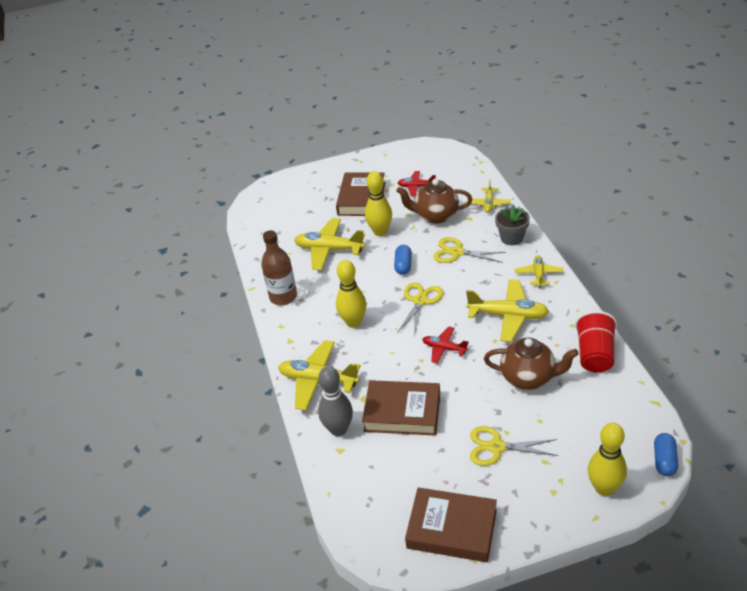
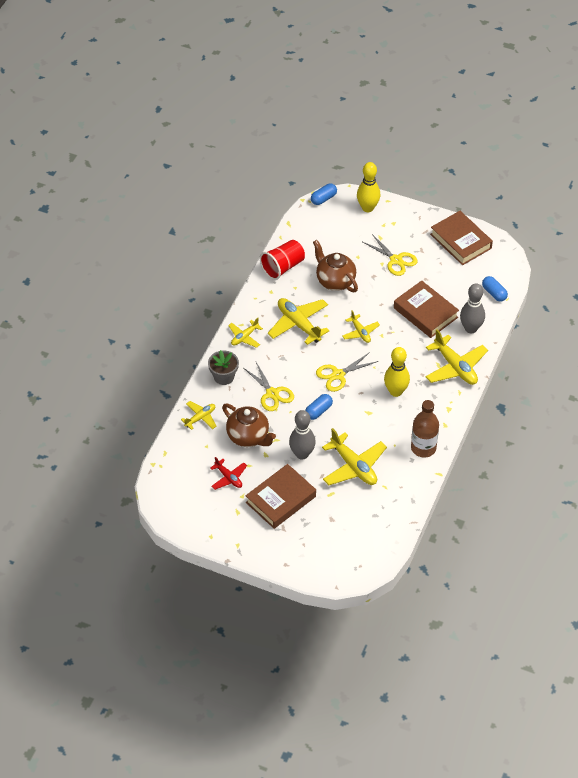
camera: 145 degrees left, 10 degrees up
(350, 489) = (494, 293): none -> blue capsule
(380, 232) = (302, 454): yellow bowling pin -> grey bowling pin
(444, 348) = (360, 332): red plane -> yellow plane

